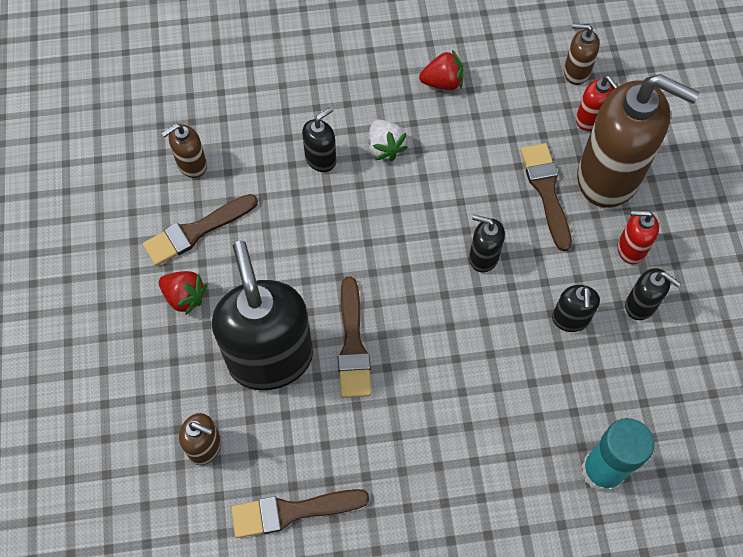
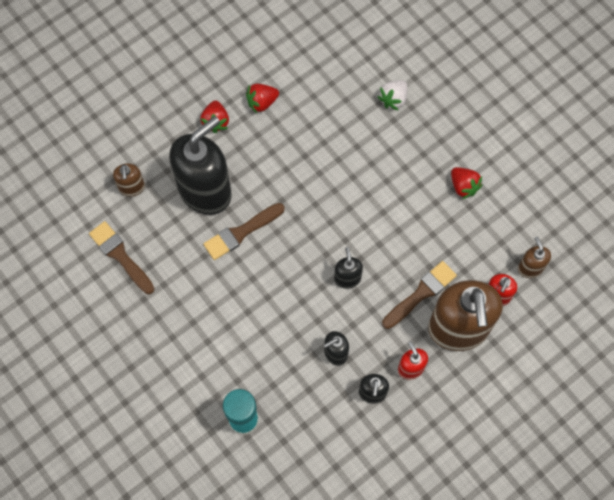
camera: 60 degrees right, 5 degrees up
(192, 165) = (305, 73): brown soap dispenser -> none
(196, 231) = (262, 102): brown brush -> red strawberry
(321, 159) = (357, 144): black soap dispenser -> none
(385, 147) = (390, 177): white strawberry -> white strawberry (393, 99)

